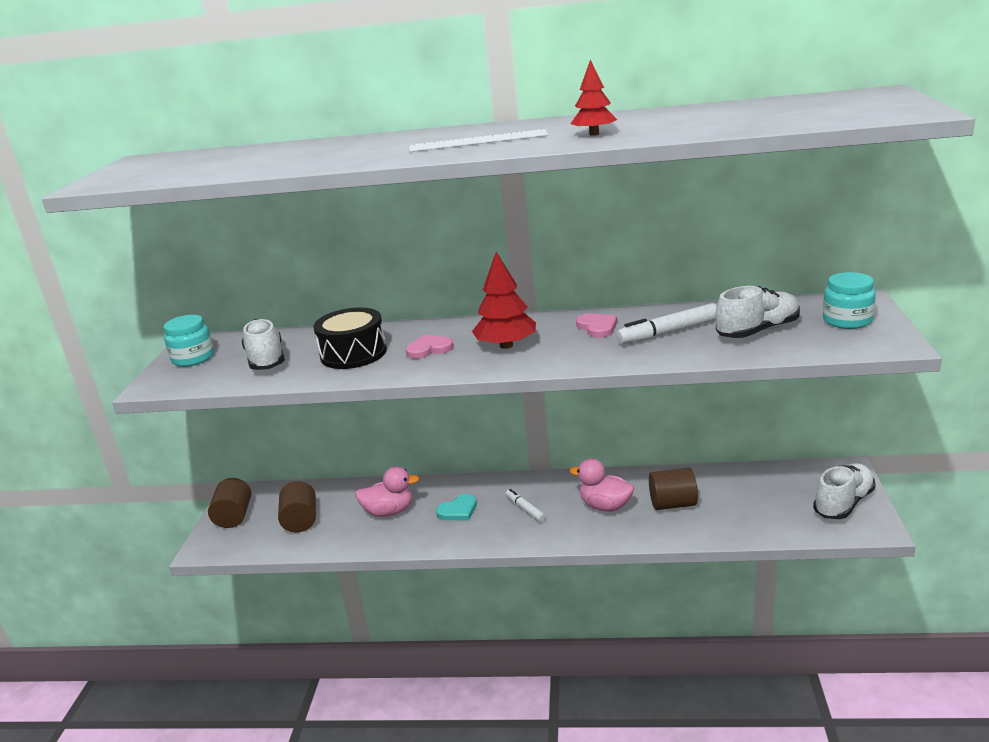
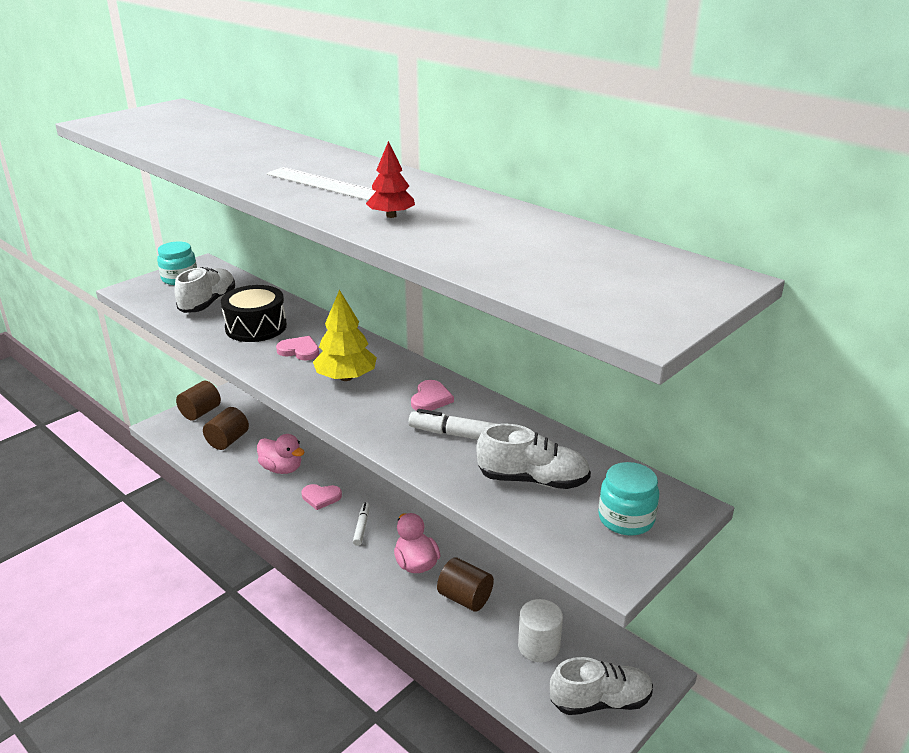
camera: 35 degrees right, 5 degrees up
(458, 510) = (321, 497): turquoise heart -> pink heart
(506, 345) = (346, 377): red tree -> yellow tree
(762, 499) = (538, 646): none -> white cylinder

